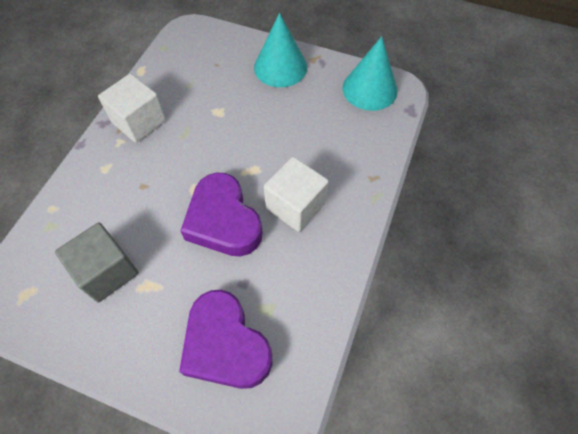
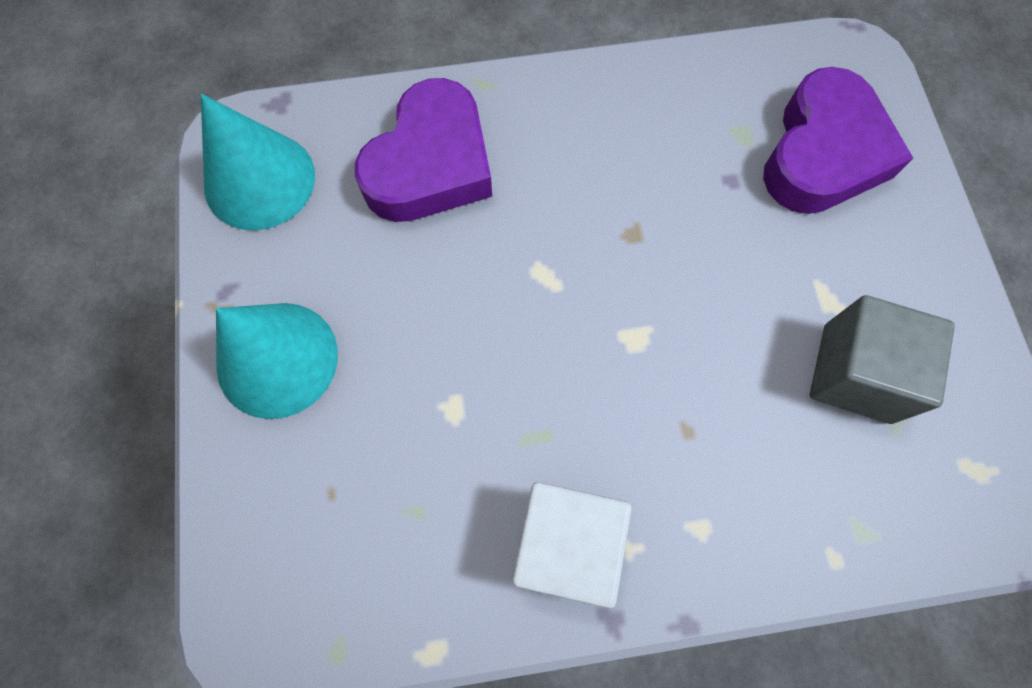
camera: 120 degrees left, 10 degrees up
(223, 221) = (661, 261): purple heart -> purple heart (430, 164)
(295, 205) = (568, 177): white cube -> none

